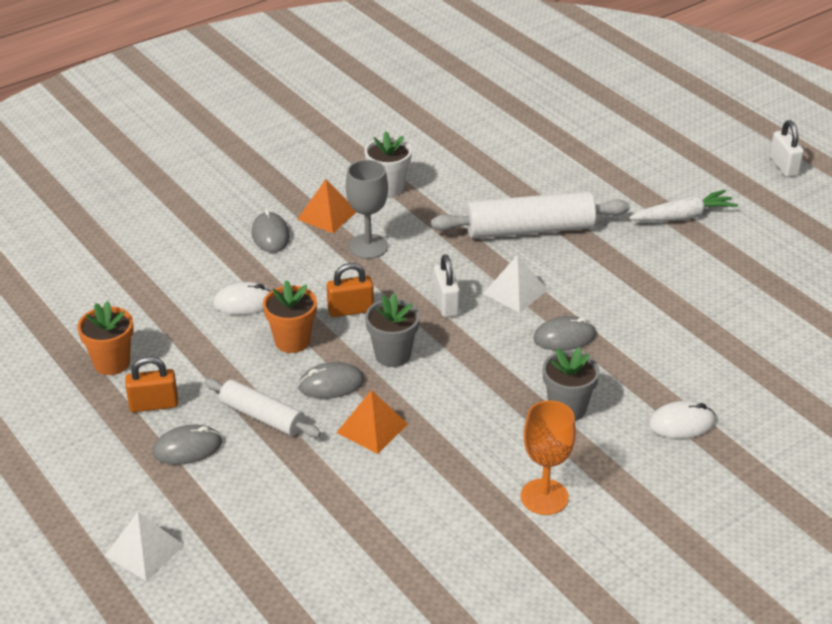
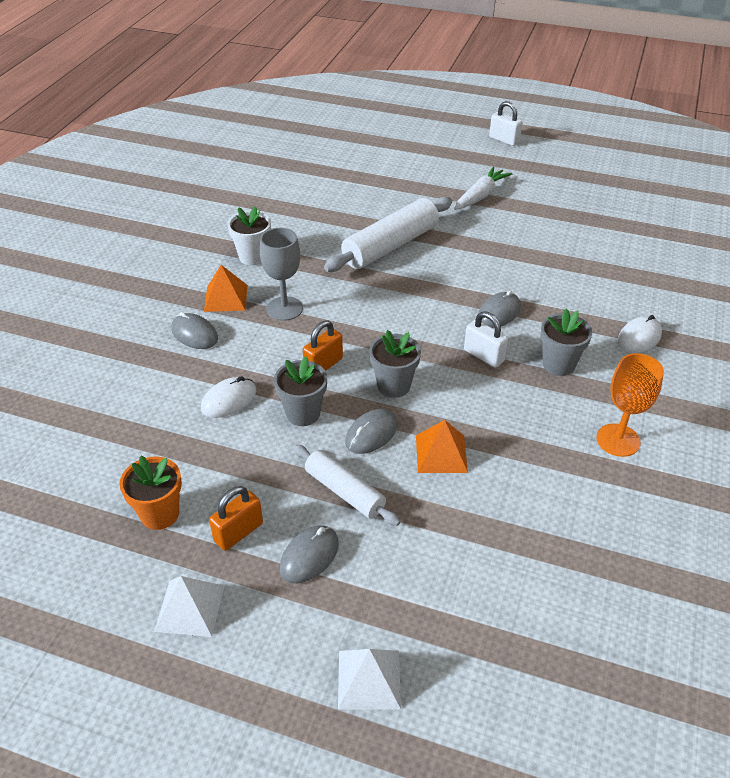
camera: 35 degrees left, 5 degrees up
(262, 417) = (344, 491): white rolling pin -> white rolling pin turned 45 degrees clockwise
(292, 341) = (303, 413): orange flower pot -> grey flower pot
(446, 304) = (390, 327): white padlock -> white padlock (484, 356)
(515, 291) = (429, 295): white pyramid -> white pyramid (189, 608)

